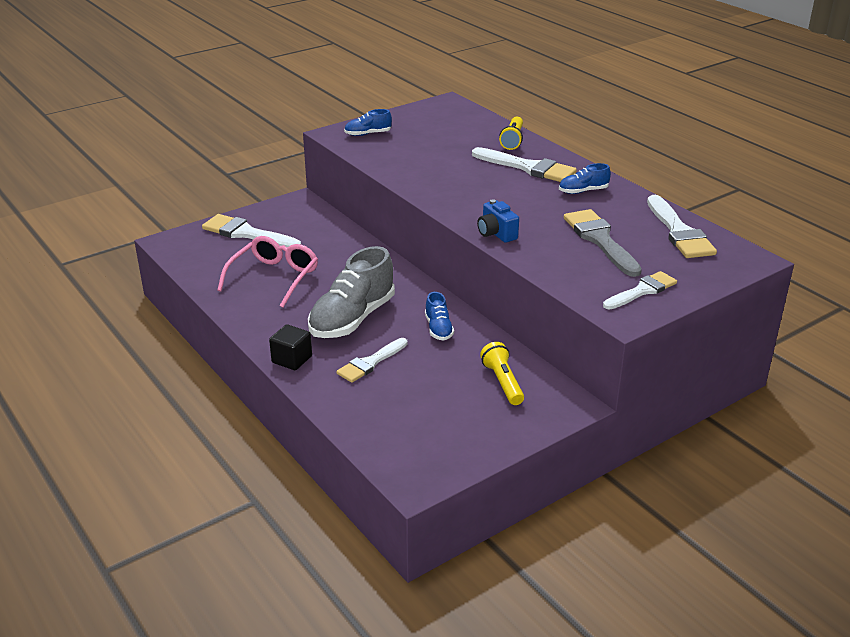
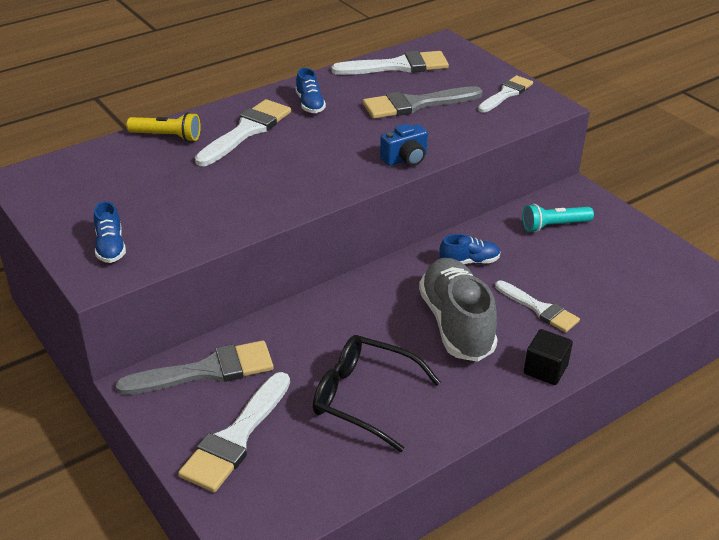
camera: 90 degrees left, 5 degrees up
(274, 278) = (364, 398): pink glasses -> black glasses
(310, 220) = (206, 371): none -> grey brush
(352, 319) = (456, 324): grey shoe -> grey shoe turned 135 degrees counterclockwise
(502, 382) = (554, 226): yellow flashlight -> turquoise flashlight
(642, 291) = (506, 94): white brush -> white brush turned 75 degrees clockwise

